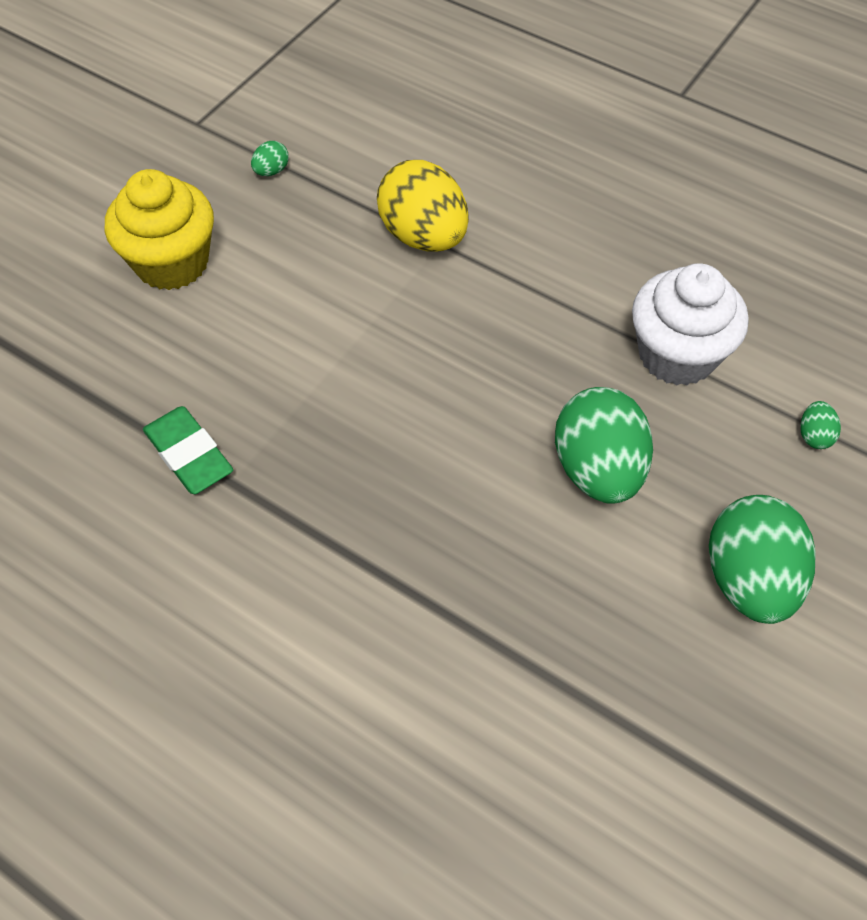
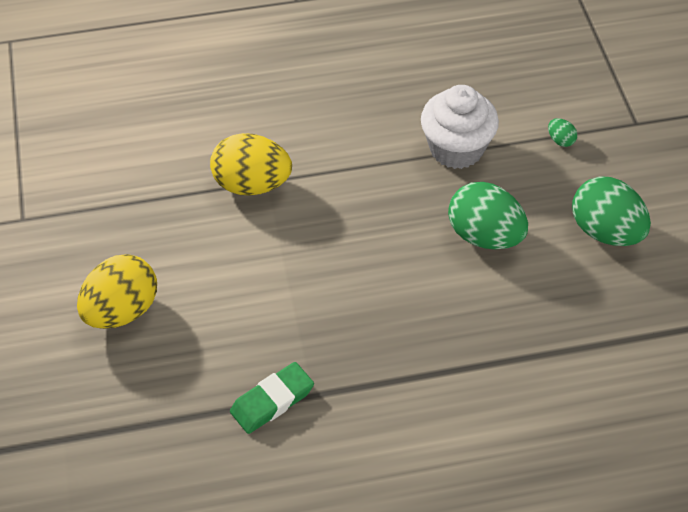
camera: 45 degrees left, 5 degrees down
(172, 262) = (121, 311): yellow cupcake -> yellow egg
(189, 454) = (272, 401): green eraser -> green eraser turned 45 degrees counterclockwise
(271, 171) = (112, 213): green egg -> none

